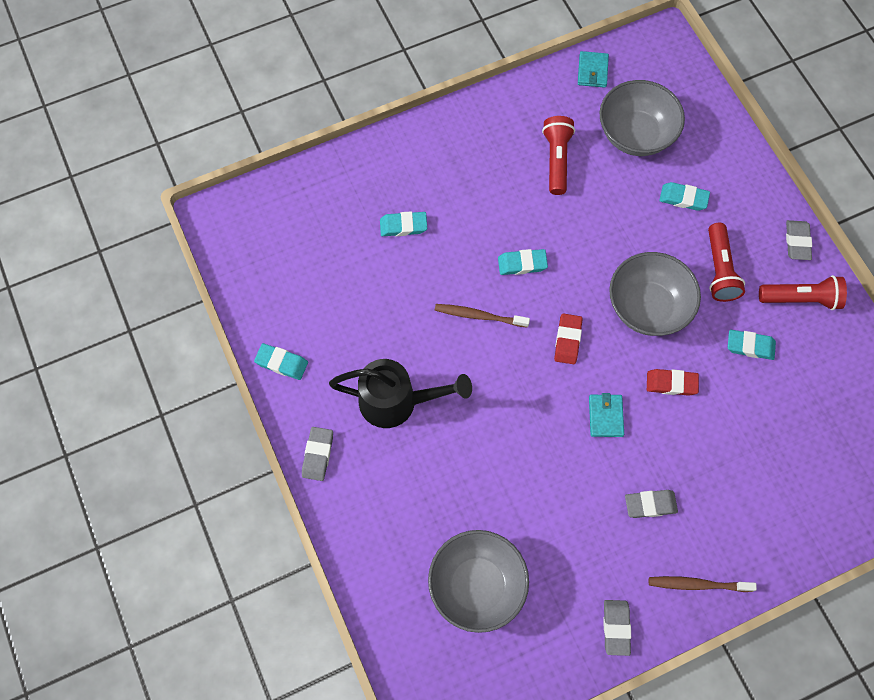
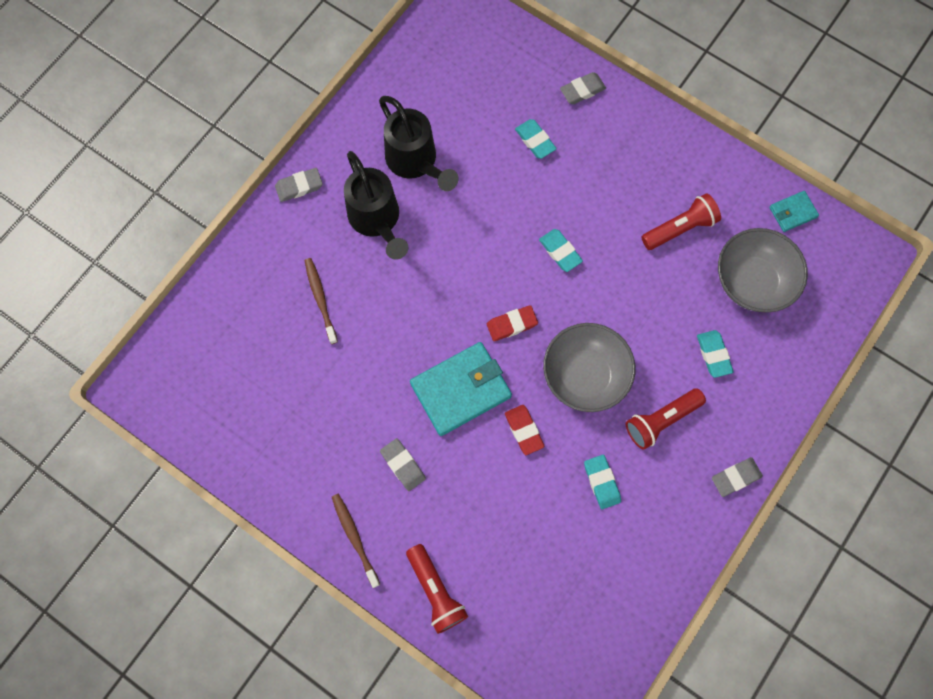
camera: 60 degrees right, 5 degrees up
(282, 363) = (359, 118): turquoise eraser -> none
(359, 337) = (415, 162): none -> black watering can
(477, 585) = (259, 361): grey bowl -> none
(479, 316) = (490, 242): brown toothbrush -> brown toothbrush (320, 299)
(605, 416) = (461, 390): turquoise wallet -> turquoise wallet, size x2.00
(616, 627) = (282, 488): grey eraser -> grey eraser (582, 90)
(801, 299) = (678, 507): red flashlight -> red flashlight (436, 591)

